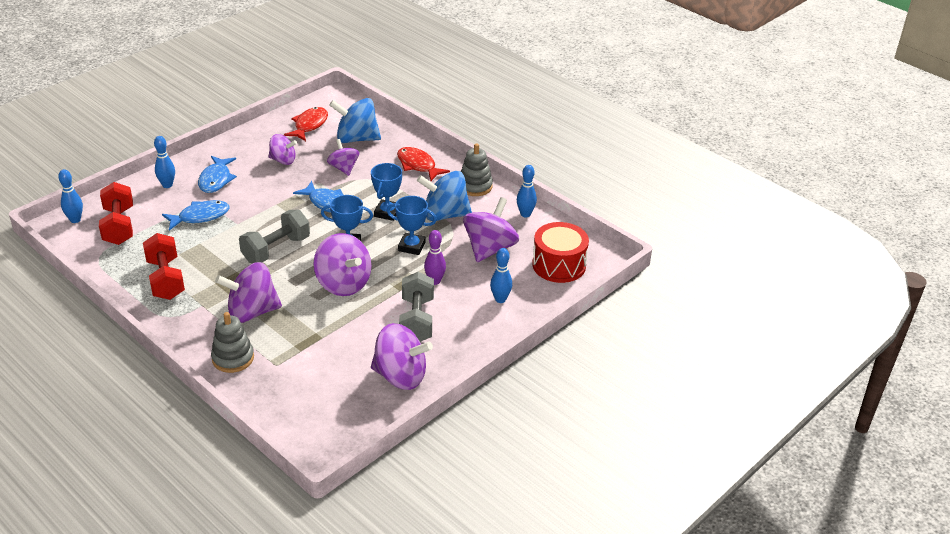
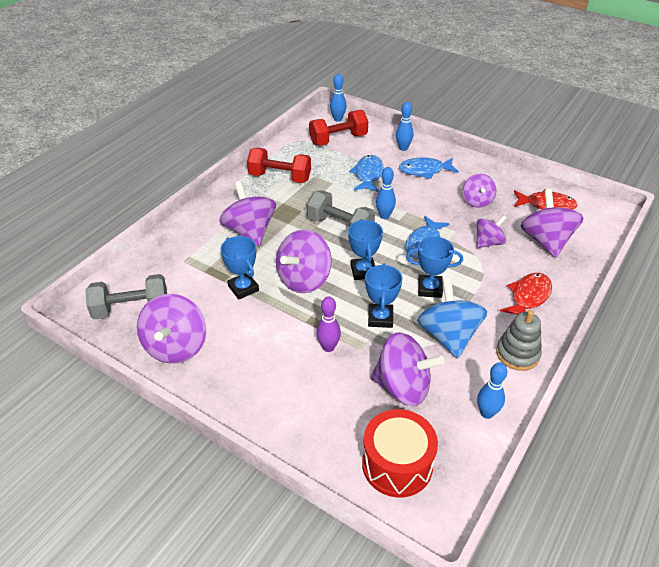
camera: 80 degrees right, 5 degrees up
(166, 279) = (280, 177): red dumbbell -> red dumbbell turned 45 degrees clockwise
(200, 217) = (368, 175): blue fish -> blue fish turned 135 degrees counterclockwise
(233, 358) = (189, 234): grey stacking toy -> none
(338, 325) = (243, 288): none -> blue trophy
(356, 139) = (546, 241): blue spinning top -> purple spinning top
(417, 320) = (261, 344): grey dumbbell -> grey dumbbell (131, 309)
(500, 299) = (313, 411): blue bowling pin -> blue bowling pin (384, 216)

